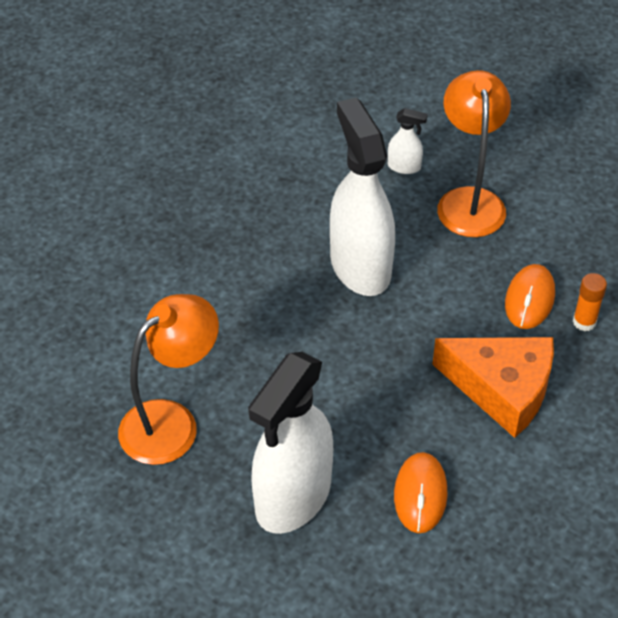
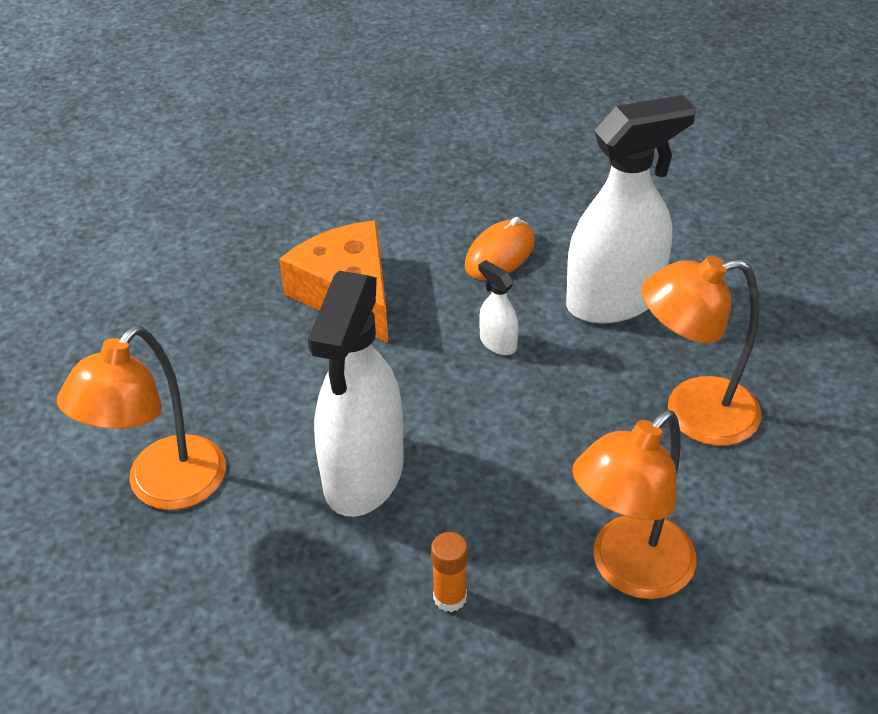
camera: 145 degrees left, 5 degrees down
(154, 292) = (629, 570): none -> orange lamp
(404, 167) = (184, 577): white spray bottle -> white spray bottle (498, 343)
(529, 299) = (231, 353): orange mouse -> none
(584, 322) = (208, 310): orange glue stick -> orange glue stick (450, 597)

